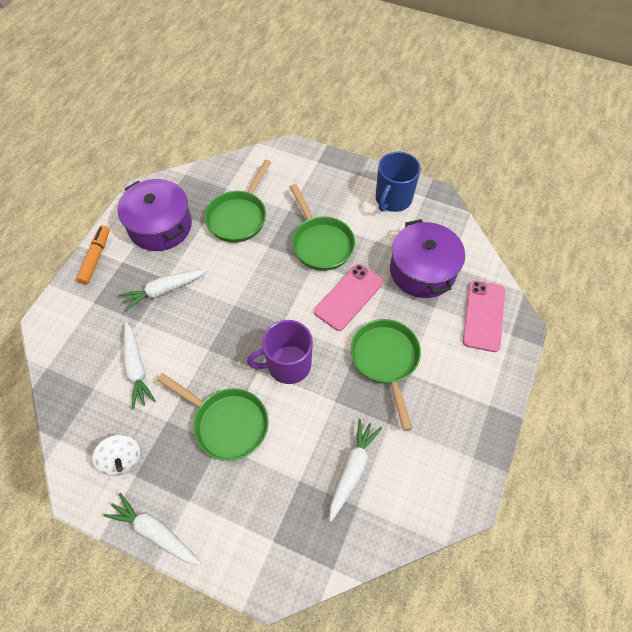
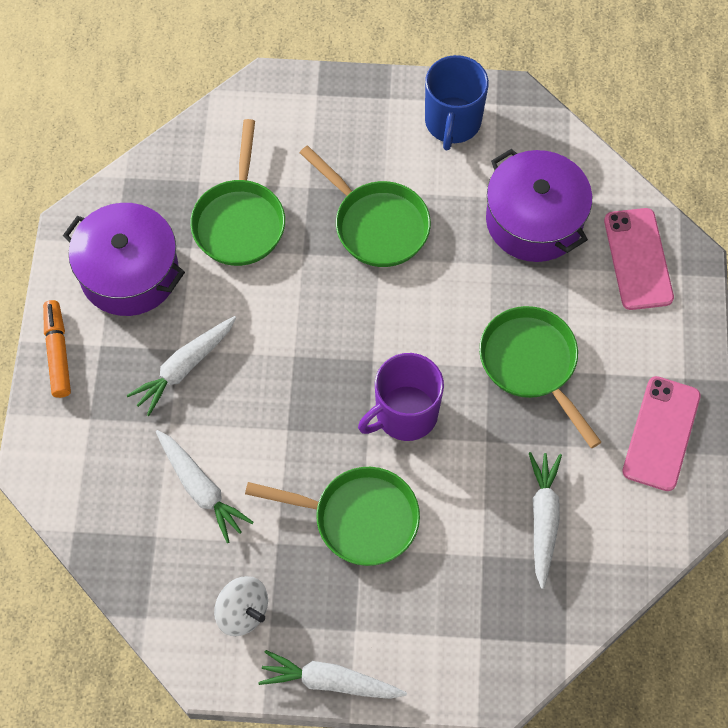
camera: 20 degrees left, 5 degrees up
(349, 297) = (448, 292): pink phone -> pink phone (661, 433)

